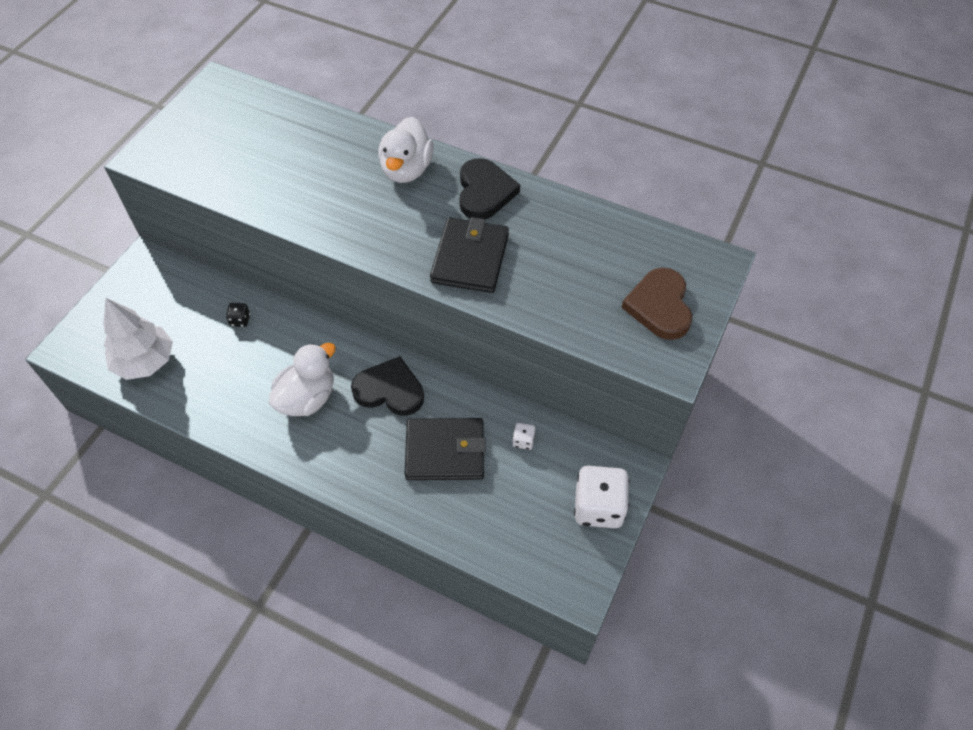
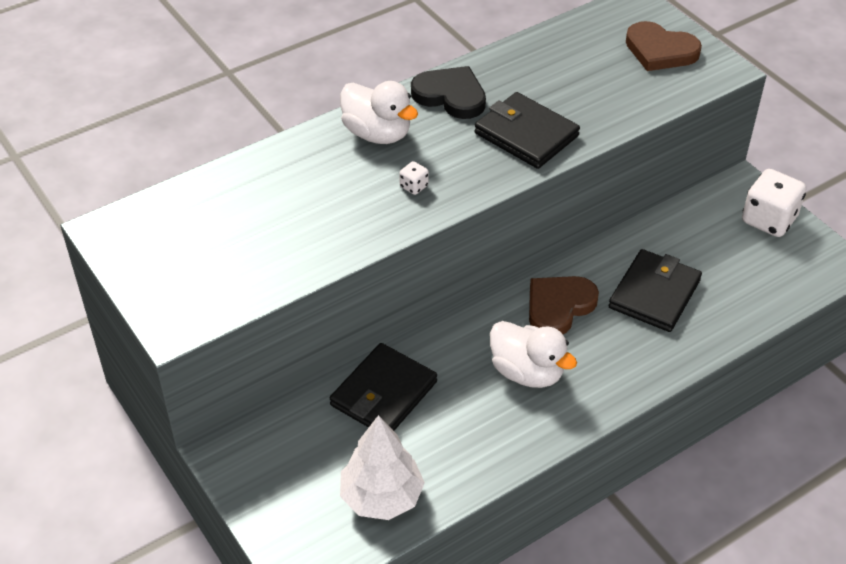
camera: 60 degrees left, 10 degrees down
(240, 320) = (383, 393): black dice -> black wallet
(307, 398) = (527, 372): white duck -> white duck turned 150 degrees clockwise
(390, 390) = (559, 306): black heart -> brown heart
(523, 441) = (674, 238): white dice -> white dice (414, 186)

